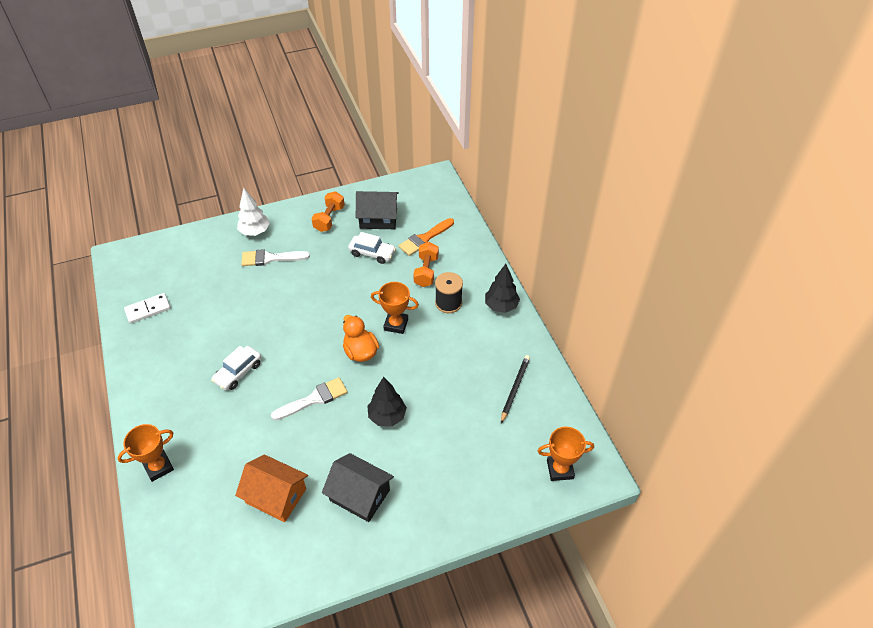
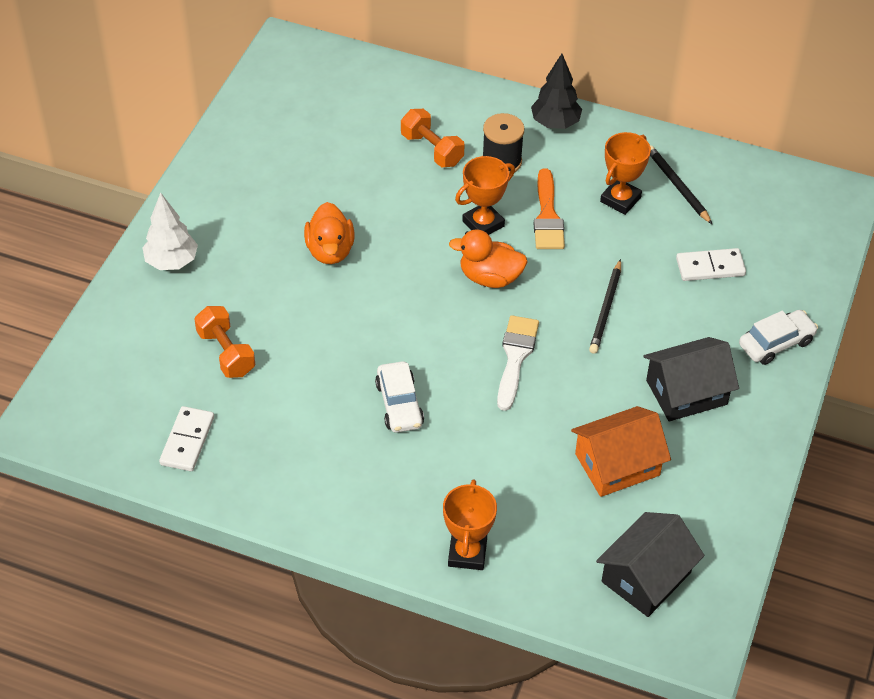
camera: 50 degrees left, 0 degrees up
(270, 258) = (240, 273): white brush -> none
(317, 279) = (330, 251): none -> orange duck
(329, 219) = (237, 180): orange dumbbell -> orange dumbbell (226, 353)
(372, 253) = (346, 177): white car -> white car (776, 343)
(378, 218) = (293, 137): black house -> black house (646, 577)
(387, 416) = (606, 309): black tree -> black pencil
(424, 238) = (378, 119): orange brush -> orange brush (547, 216)
(468, 444) = (710, 267): none -> white domino
(560, 469) = (808, 218): orange trophy -> orange trophy (620, 199)

